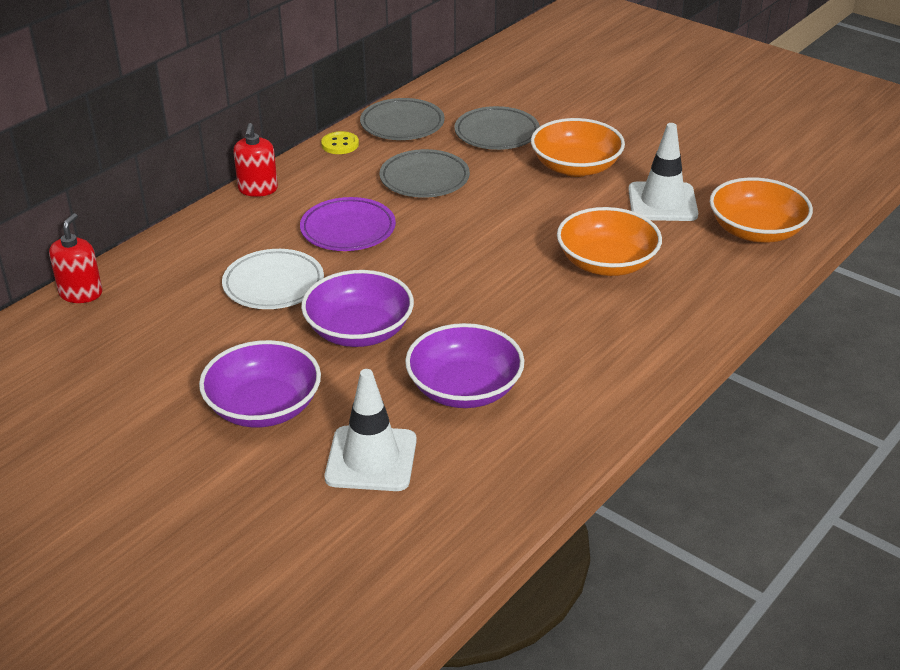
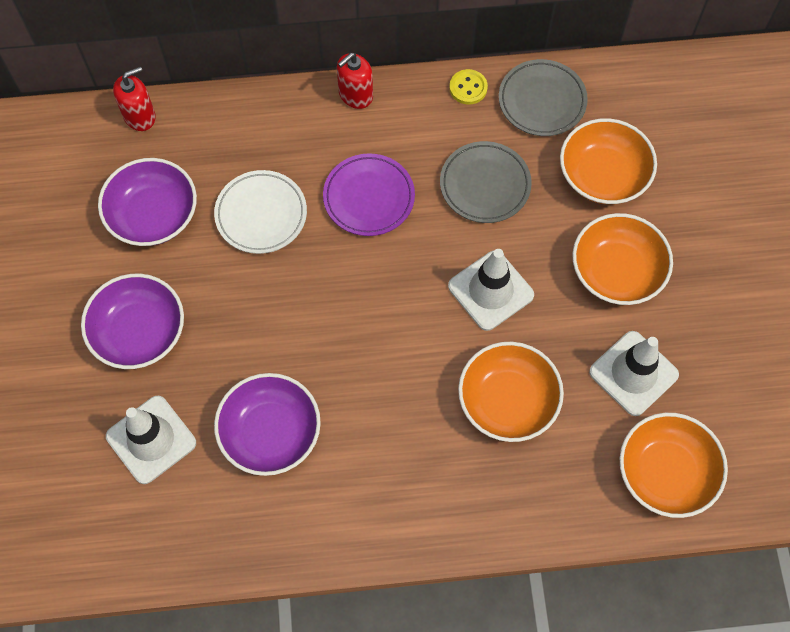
camera: 45 degrees right, 30 degrees up
(359, 330) = (266, 313): purple bowl -> purple bowl (153, 215)
(497, 133) = (603, 175): grey plate -> orange bowl
(509, 222) = (490, 290): none -> white traffic cone

